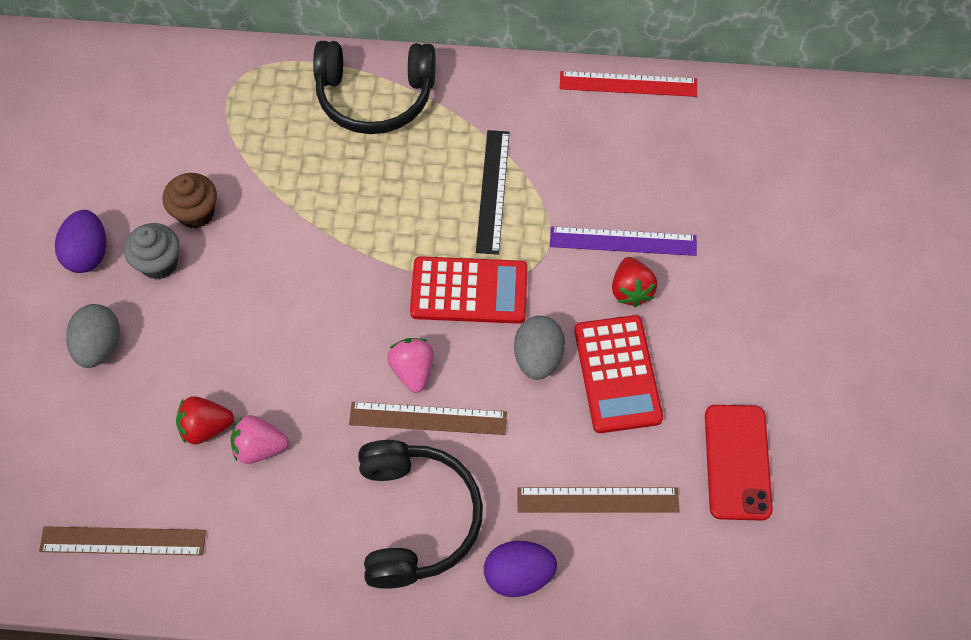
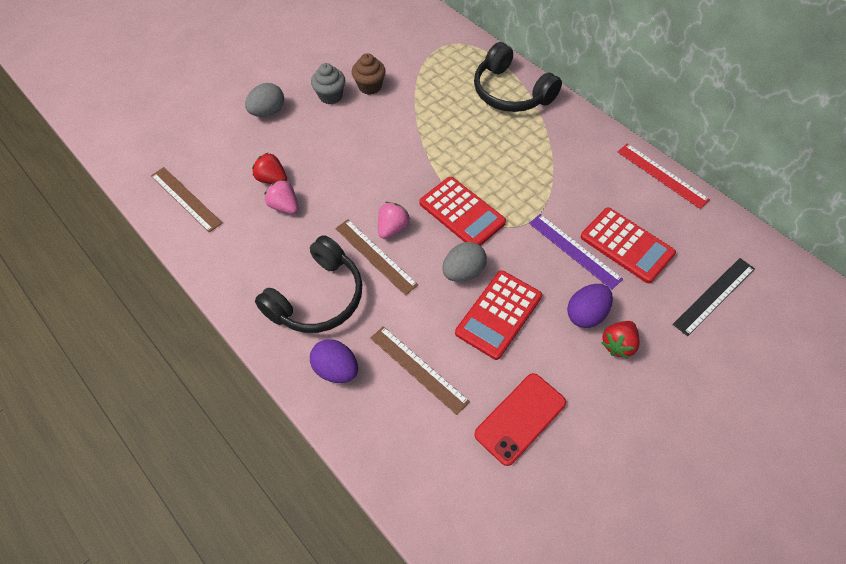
camera: 45 degrees right, 5 degrees down
(88, 253) = (306, 71): purple egg -> purple egg (586, 314)
(492, 191) = (526, 175): black ruler -> black ruler (714, 296)
(631, 290) = (552, 278): red strawberry -> red strawberry (618, 344)
(666, 194) = (626, 245): none -> red calculator

